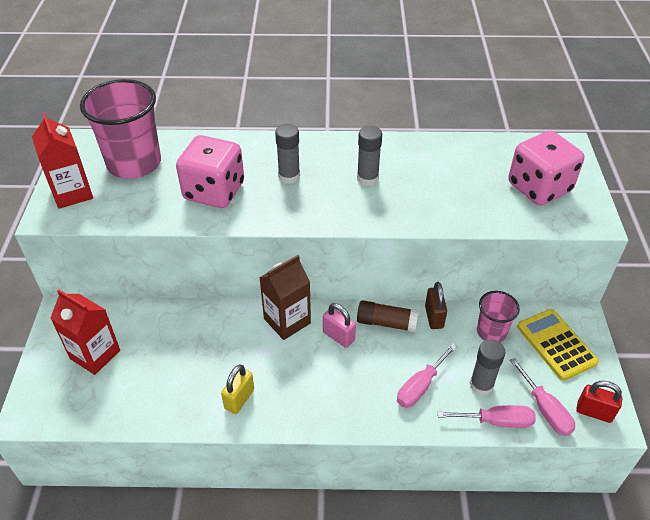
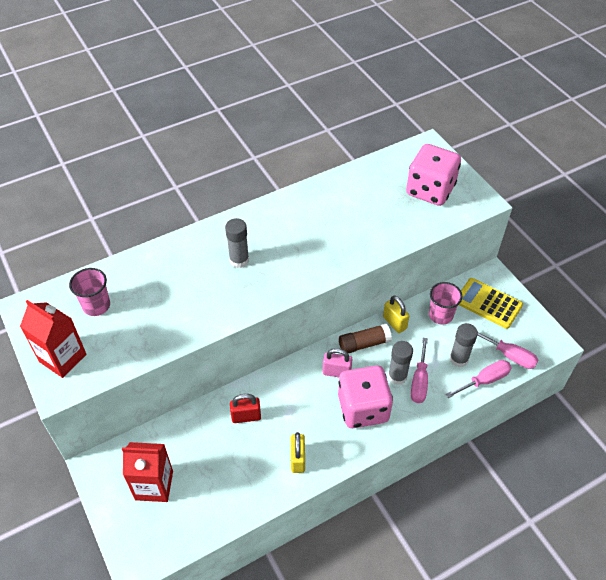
camera: 30 degrees left, 5 degrees up
(134, 163) = (96, 305): pink cup -> pink cup, size x0.53
(214, 191) = (188, 301): pink dice -> pink dice (363, 408)
(287, 321) = (289, 379): brown carton -> none
(367, 178) = (302, 235): grey glue stick -> grey glue stick (397, 376)
(434, 317) = (394, 323): brown padlock -> yellow padlock
(594, 412) = (539, 341): red padlock -> red padlock (246, 416)

